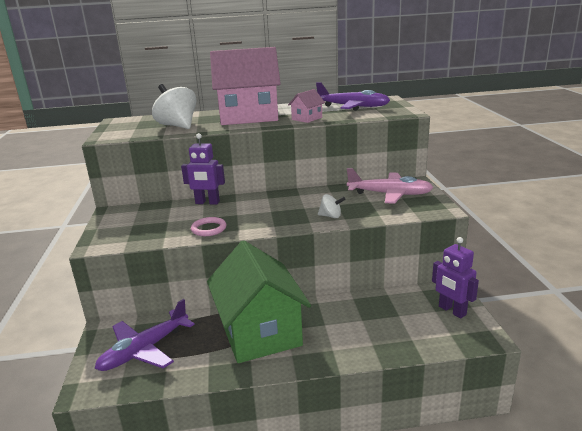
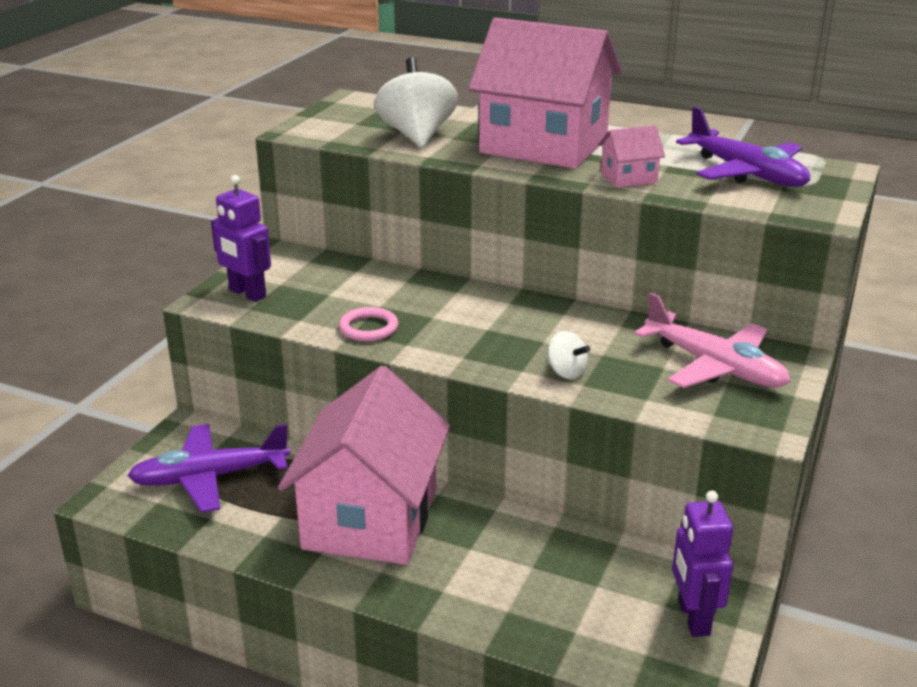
camera: 30 degrees right, 5 degrees up
(207, 203) = (413, 281): purple robot -> purple robot (247, 293)
(260, 332) = (370, 518): green house -> pink house

